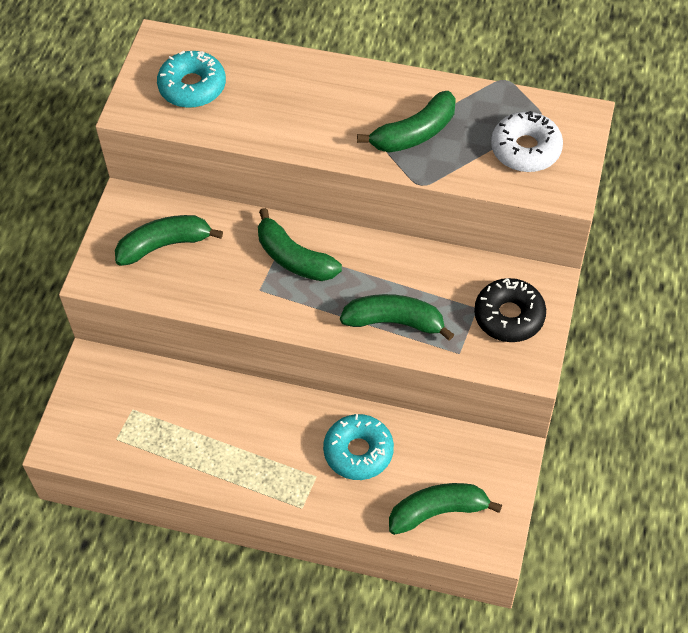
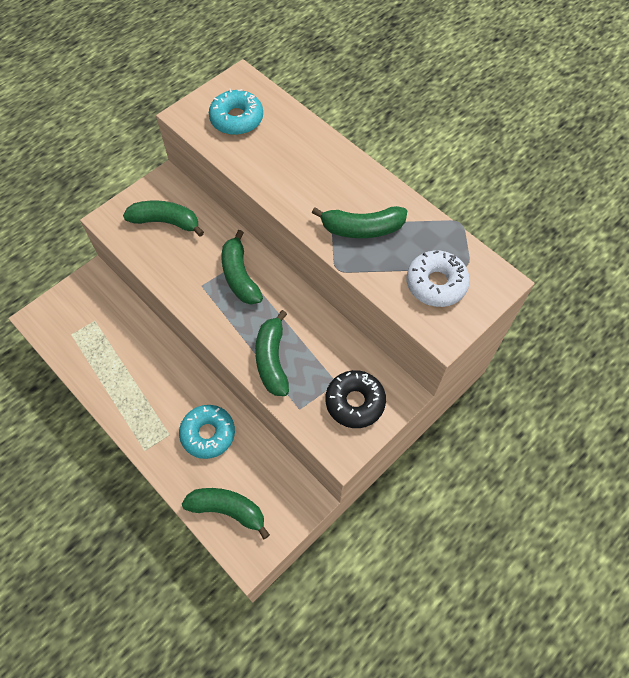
camera: 30 degrees right, 5 degrees up
(395, 322) = (272, 360): green banana -> green banana turned 135 degrees counterclockwise

